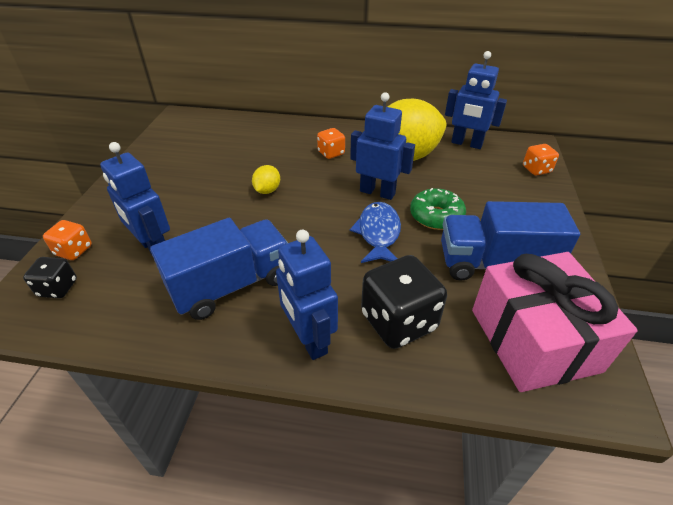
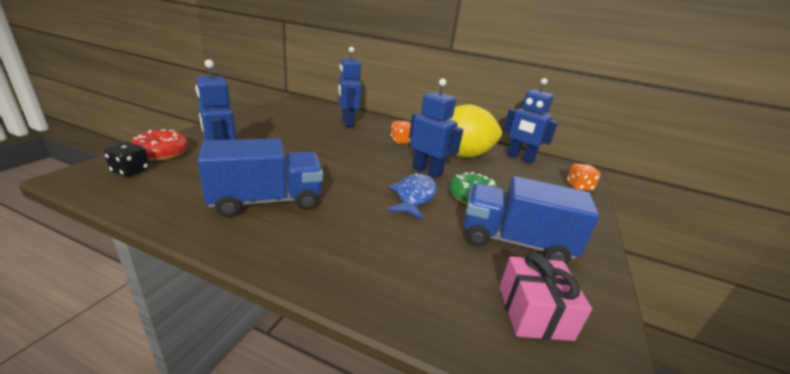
camera: 10 degrees right, 15 degrees down
(74, 250) = (162, 153): orange dice -> red donut
(267, 190) = (336, 151): yellow lemon -> none
(309, 339) = (308, 254): blue robot -> blue robot (347, 122)
(398, 321) = (400, 262): black dice -> none
(533, 340) = (534, 312): pink gift -> pink gift, size x0.59

